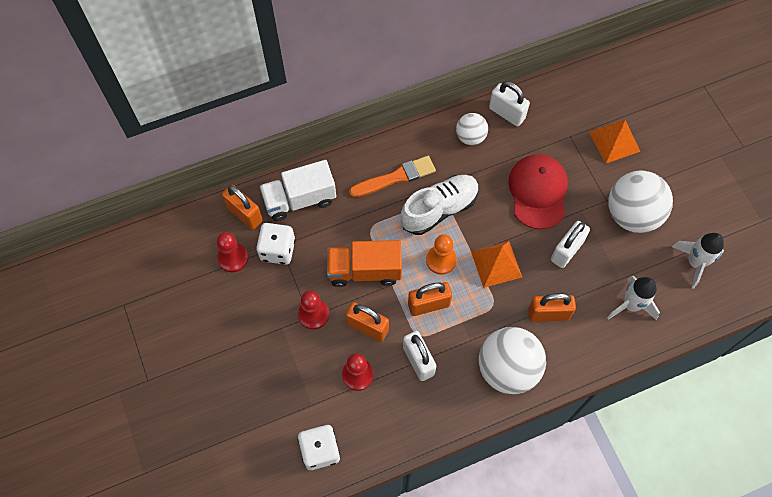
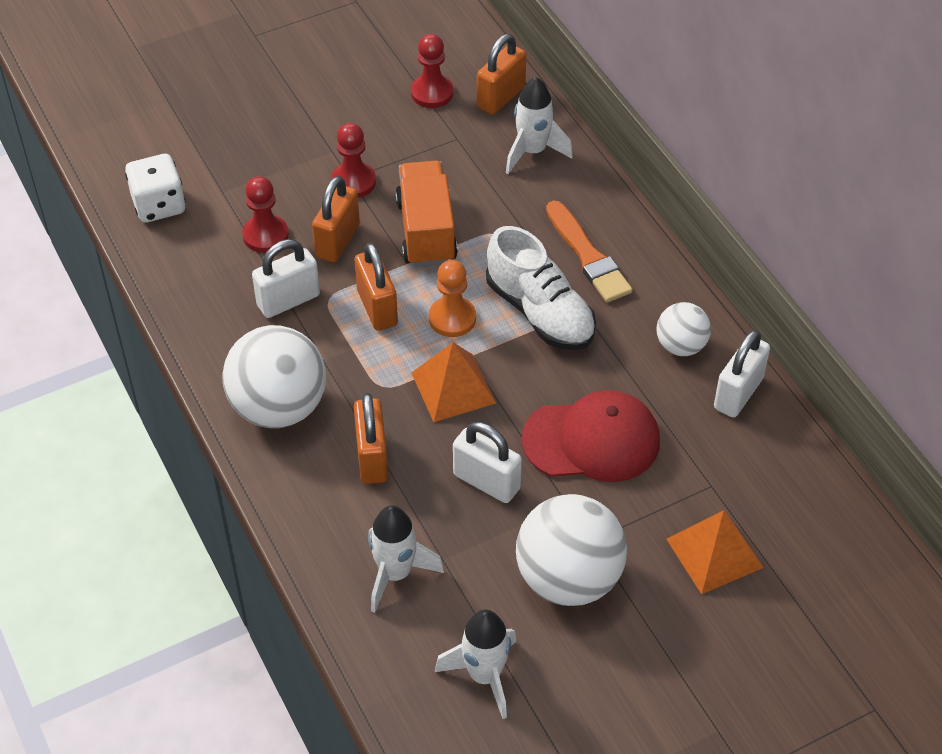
camera: 85 degrees right, 15 degrees down
(277, 250) = (449, 136): white dice -> none
(299, 199) = (532, 151): white truck -> white rocket

